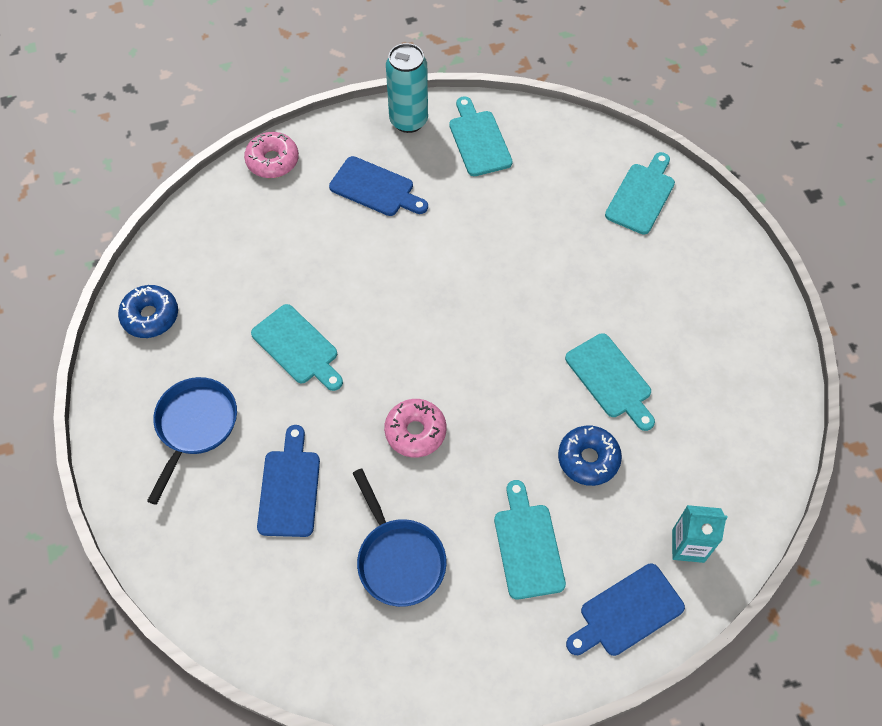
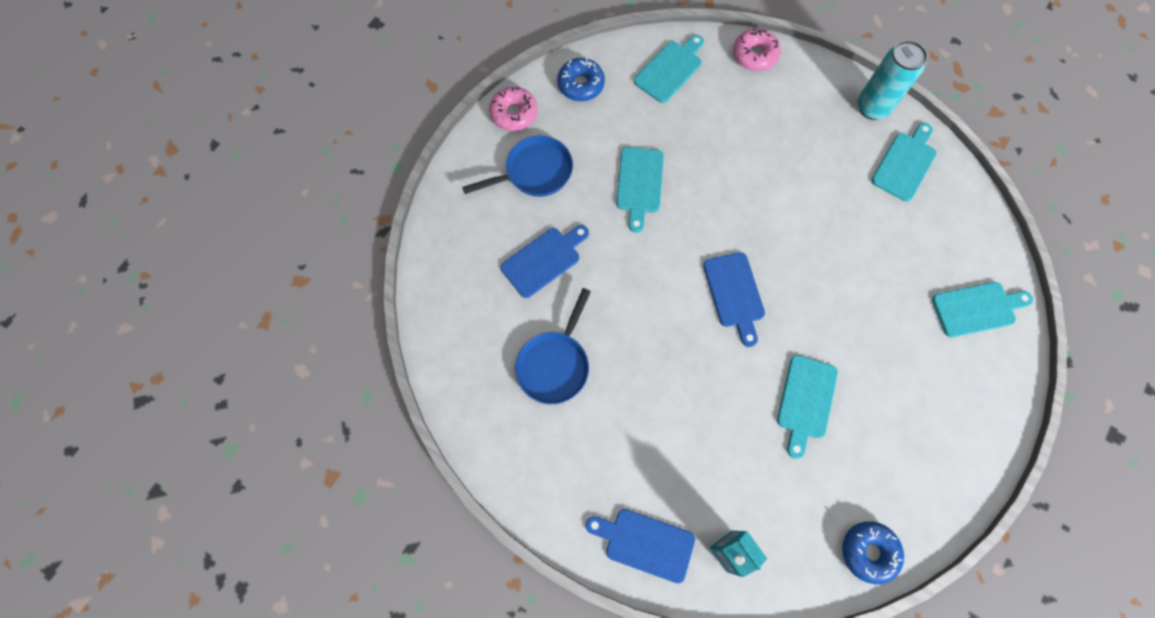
camera: 50 degrees right, 10 degrees up
(375, 188) = (798, 132): blue cutting board -> blue cutting board (734, 294)
(415, 432) = (648, 303): pink donut -> pink donut (514, 113)
(528, 546) = (634, 439): turquoise cutting board -> turquoise cutting board (670, 69)
(588, 459) = (731, 432): blue donut -> blue donut (868, 552)

